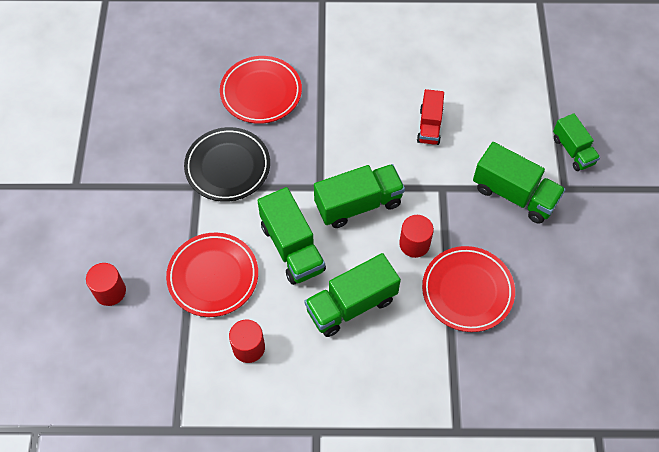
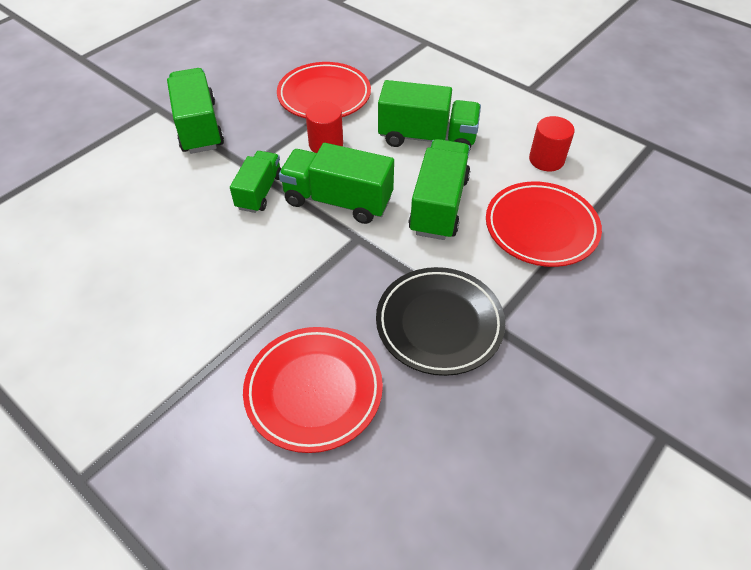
camera: 140 degrees left, 10 degrees down
(110, 291) = (668, 279): red cylinder -> none
(429, 126) = (185, 221): red truck -> none
(573, 150) = (106, 125): green truck -> green truck (259, 192)

